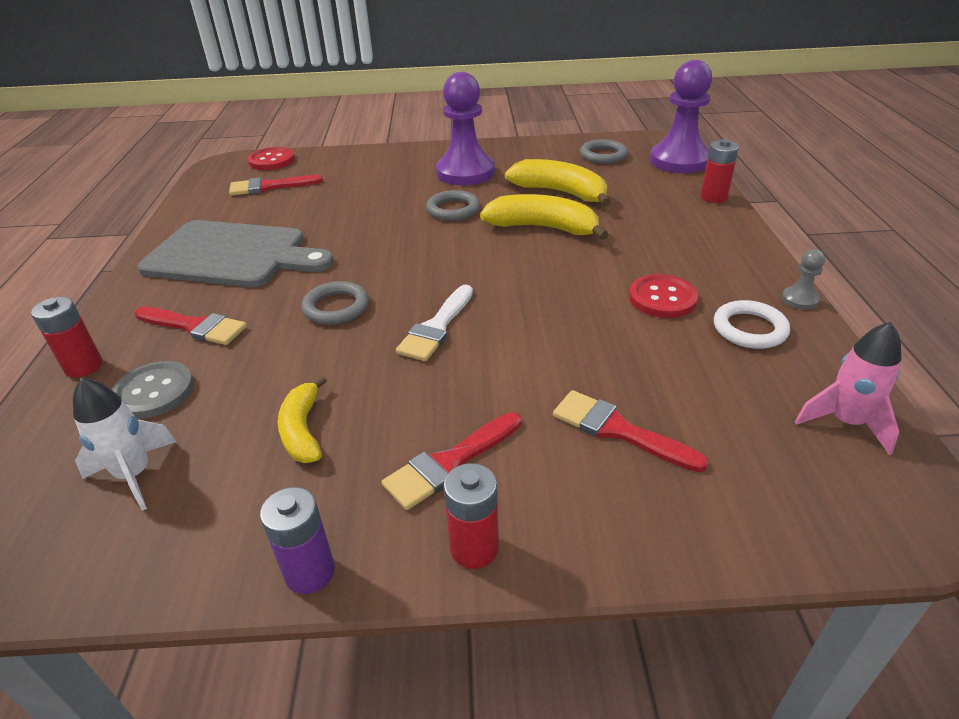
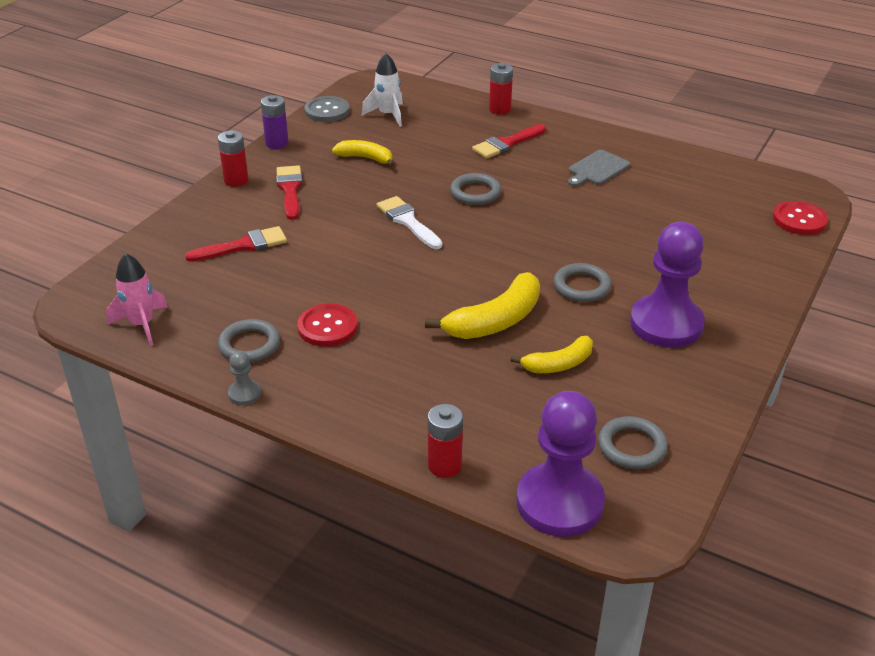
camera: 120 degrees right, 0 degrees up
(154, 392) = (450, 125): grey button -> grey button (327, 111)
(232, 255) = (597, 169): grey cutting board -> grey cutting board, size x0.47
(269, 187) = (725, 206): red brush -> none
(560, 192) = (558, 364): yellow banana -> yellow banana, size x0.62
(749, 329) = (249, 345): white ring -> grey ring

